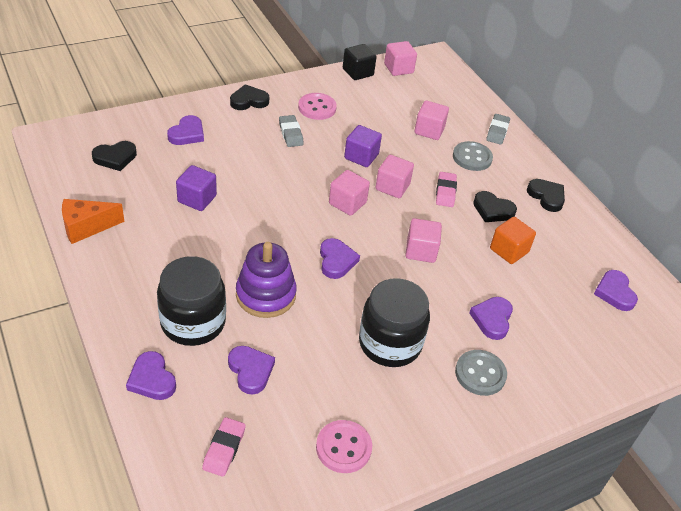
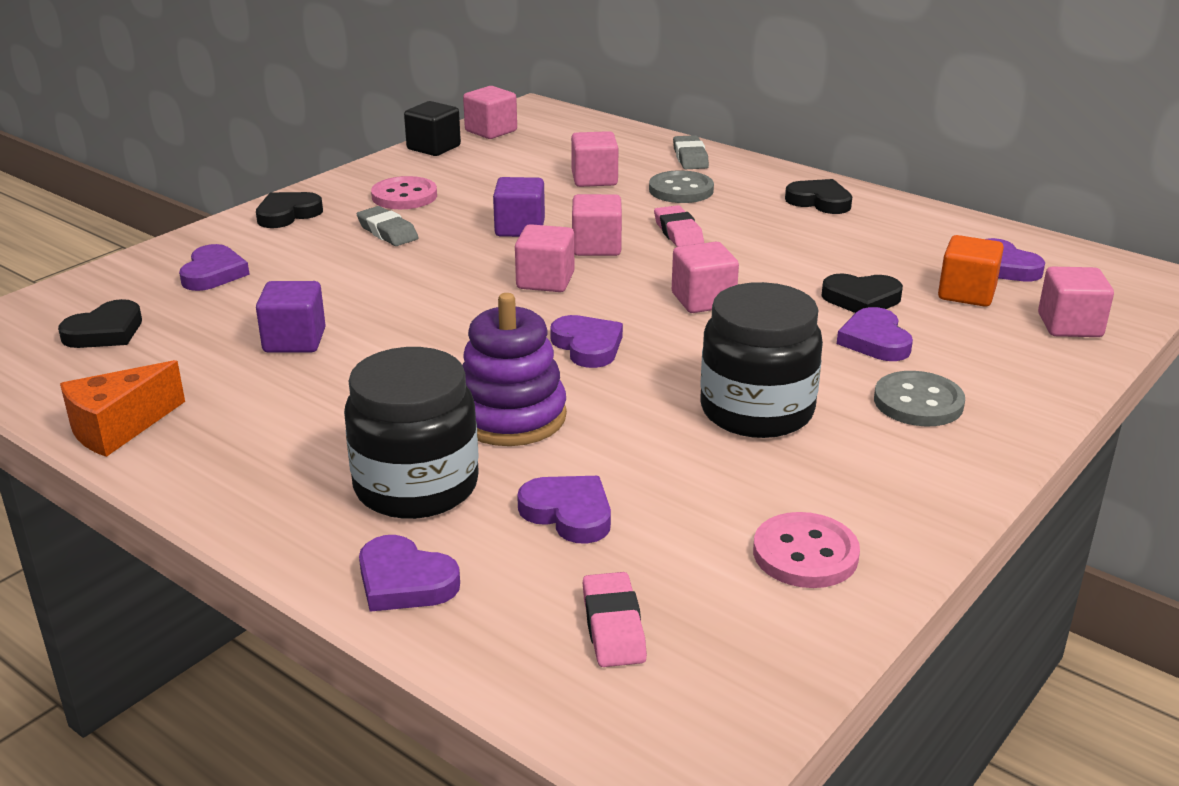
camera: 20 degrees left, 15 degrees down
(492, 210) = (761, 232): black heart -> black heart (861, 299)
(509, 250) = (825, 266): orange cube -> orange cube (966, 293)
(615, 354) = (1069, 325): none -> pink cube

